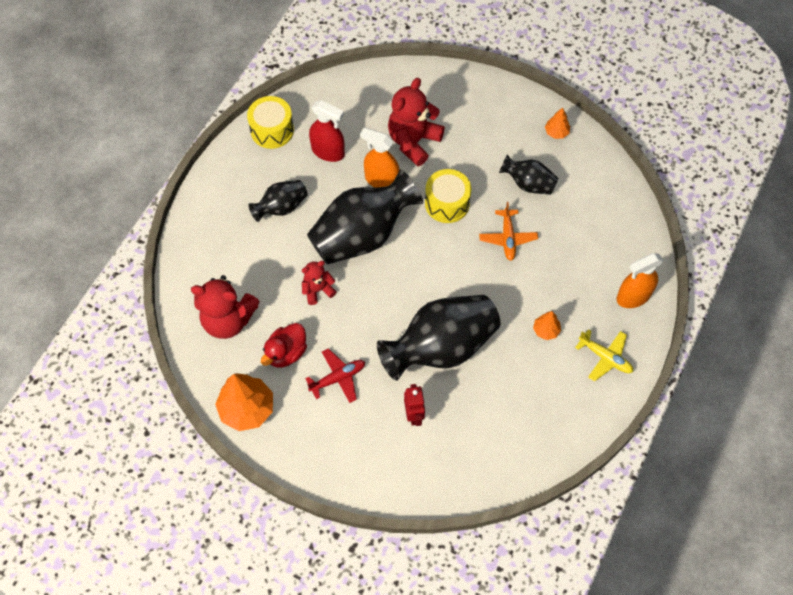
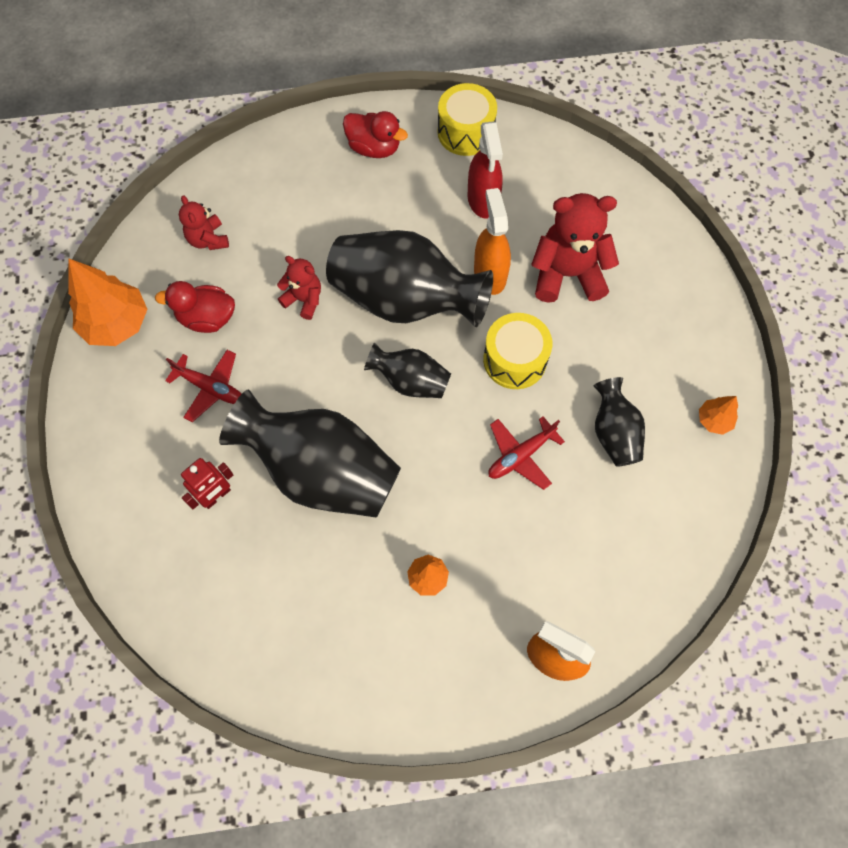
camera: 55 degrees right, 5 degrees up
(228, 320) = (208, 239): red teddy bear -> red teddy bear, size x0.55
(240, 186) = (374, 148): none -> red duck
(281, 207) = (378, 201): black vase -> black vase (410, 381)
(508, 238) = (520, 455): orange plane -> red plane
(605, 357) = (441, 674): yellow plane -> none

